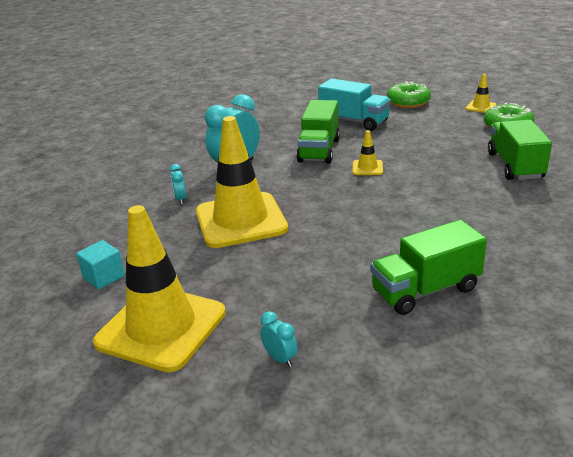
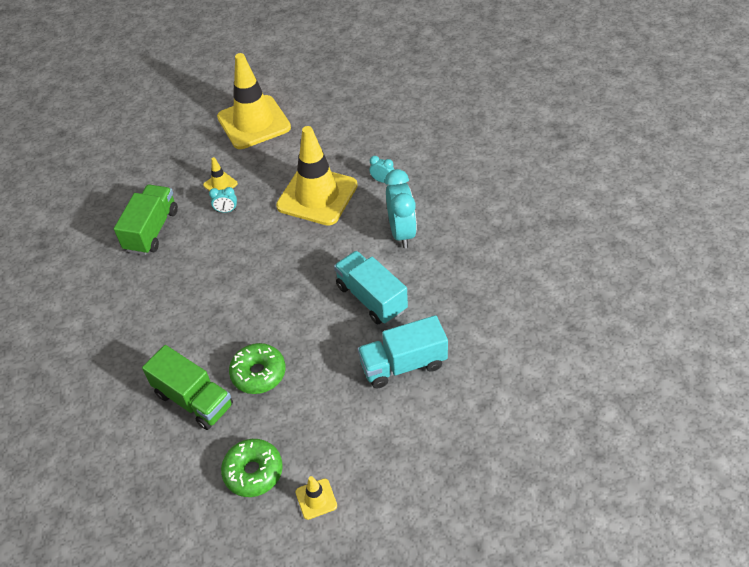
camera: 130 degrees right, 20 degrees up
(104, 277) = (326, 117): turquoise cube -> none
(280, 358) = (181, 150): turquoise clock -> turquoise clock (226, 211)
(319, 150) = (371, 298): green truck -> turquoise truck
(367, 168) = (305, 306): yellow traffic cone -> yellow traffic cone (220, 184)
(408, 102) = (400, 447): green donut -> green donut (258, 373)

